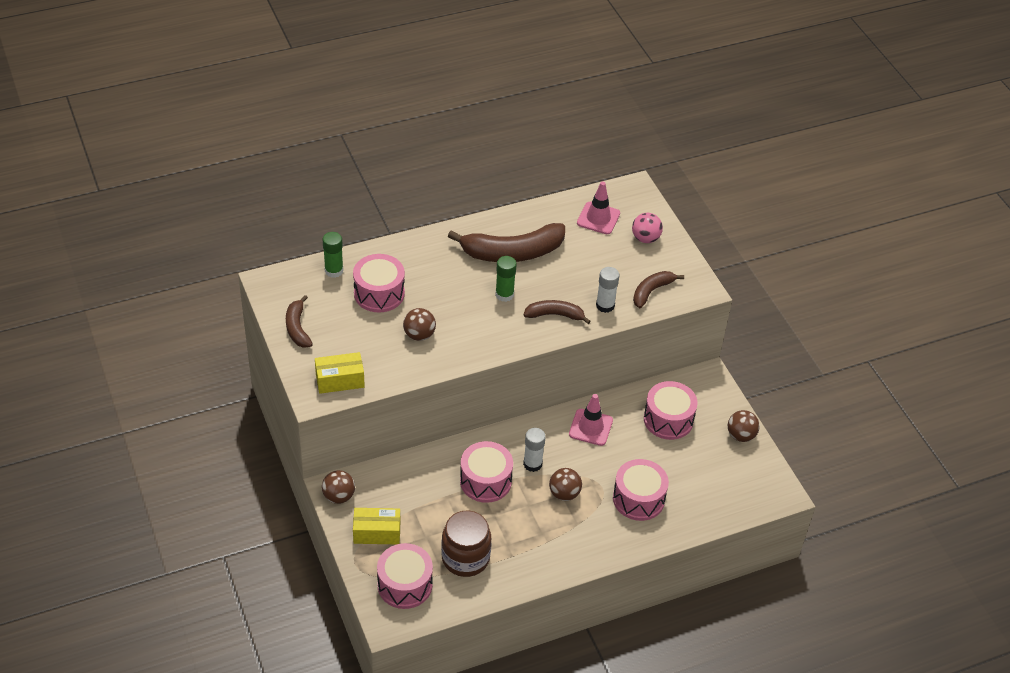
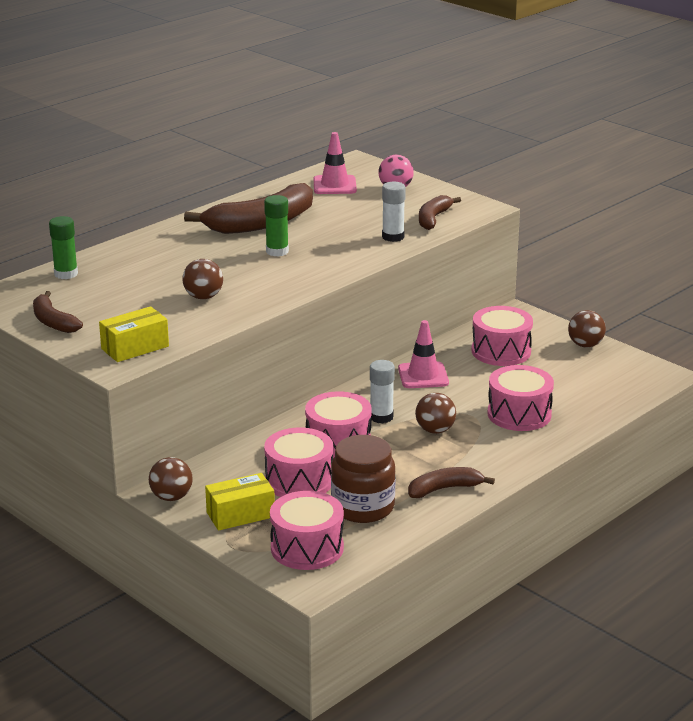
camera: 20 degrees left, 20 degrees down
(379, 293) = (132, 278): pink drum -> pink drum (299, 481)
(555, 315) = (344, 253): brown banana -> brown banana (444, 489)

